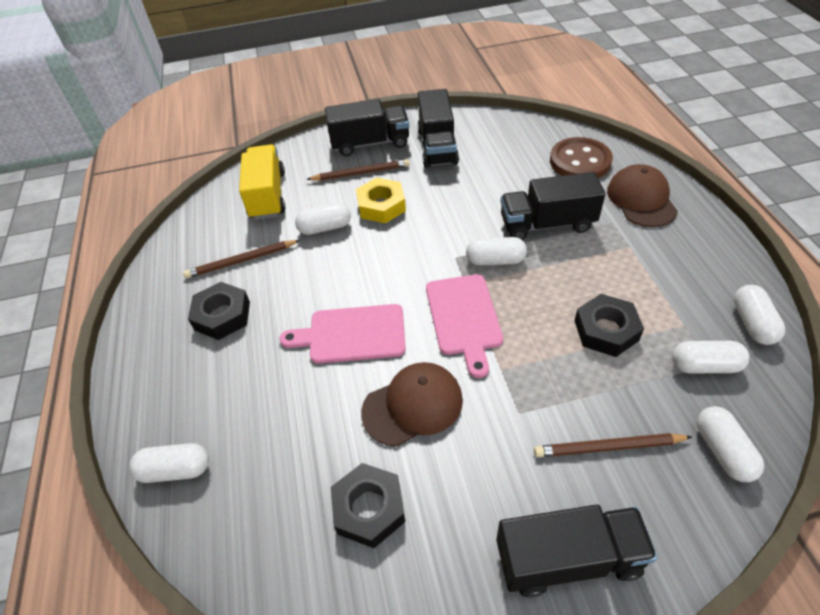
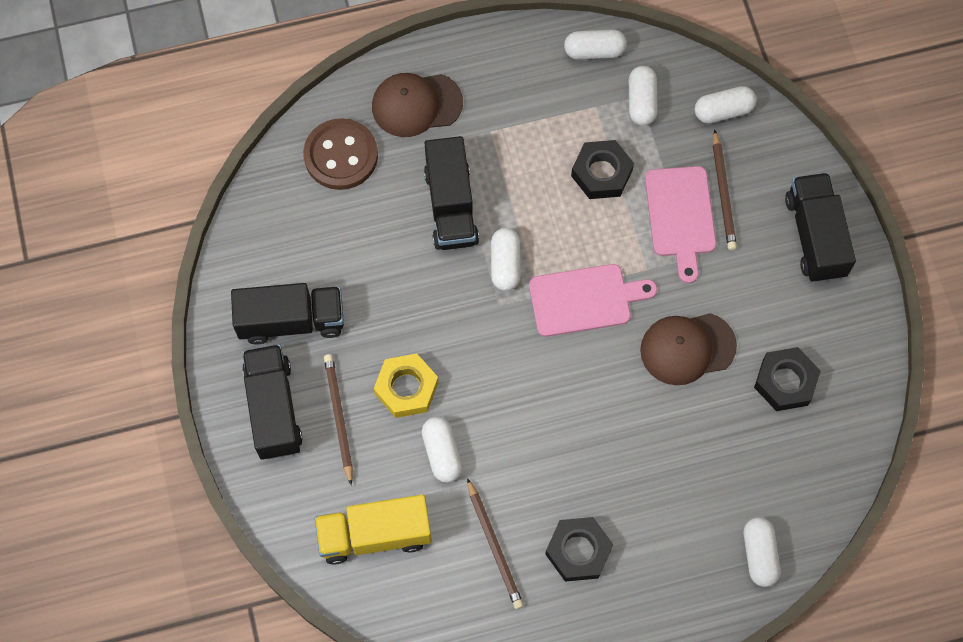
camera: 95 degrees left, 20 degrees up
(352, 334) = (605, 409): pink cutting board -> pink cutting board (680, 216)
(413, 405) = (687, 348): brown cap -> brown cap turned 75 degrees counterclockwise

